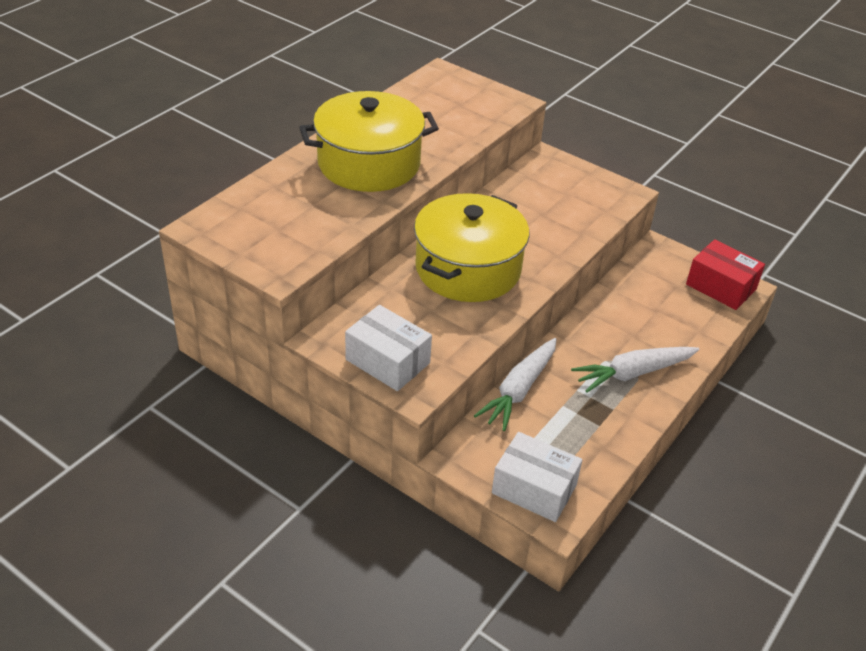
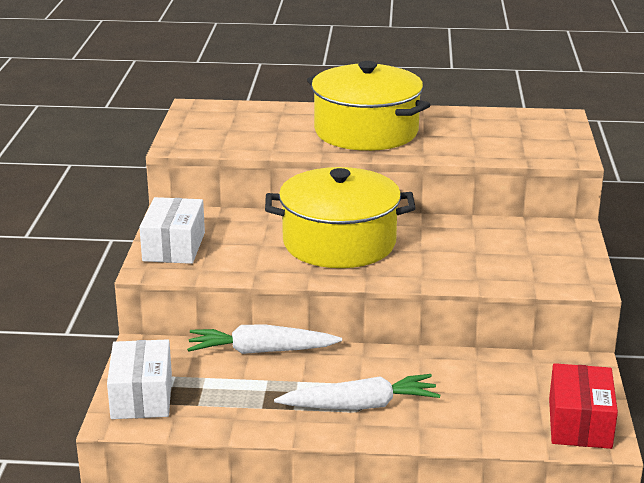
camera: 60 degrees right, 15 degrees down
(633, 373) = (360, 405): white carrot -> white carrot turned 135 degrees clockwise

